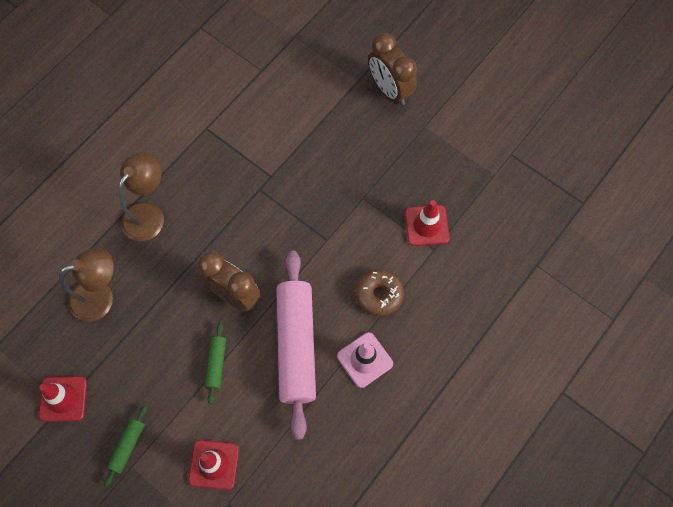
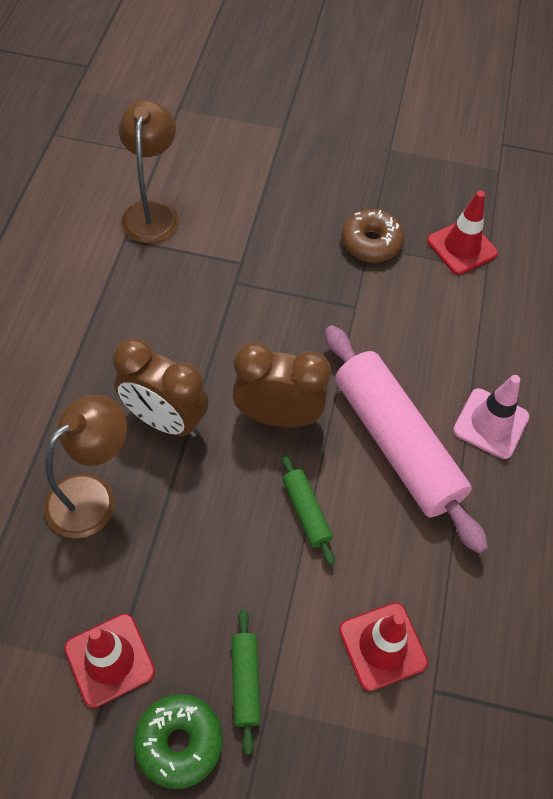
camera: 30 degrees left, 10 degrees down
(76, 461) = (179, 742): none -> green donut
(148, 214) = (103, 364): brown lamp -> brown lamp (152, 212)
(379, 295) = (458, 343): brown donut -> brown donut (371, 243)
(390, 89) = (326, 125): brown clock -> brown clock (165, 420)

